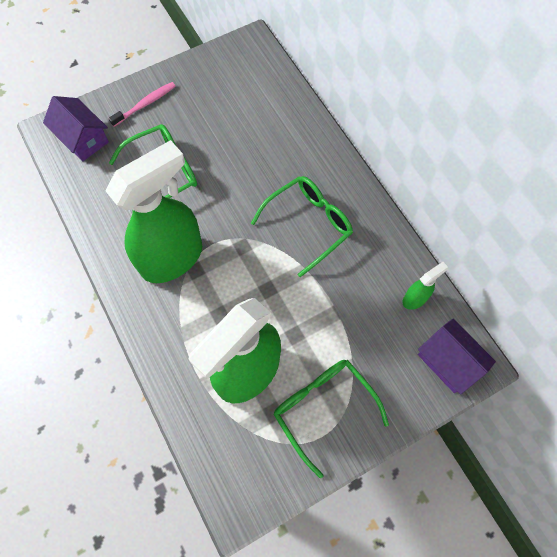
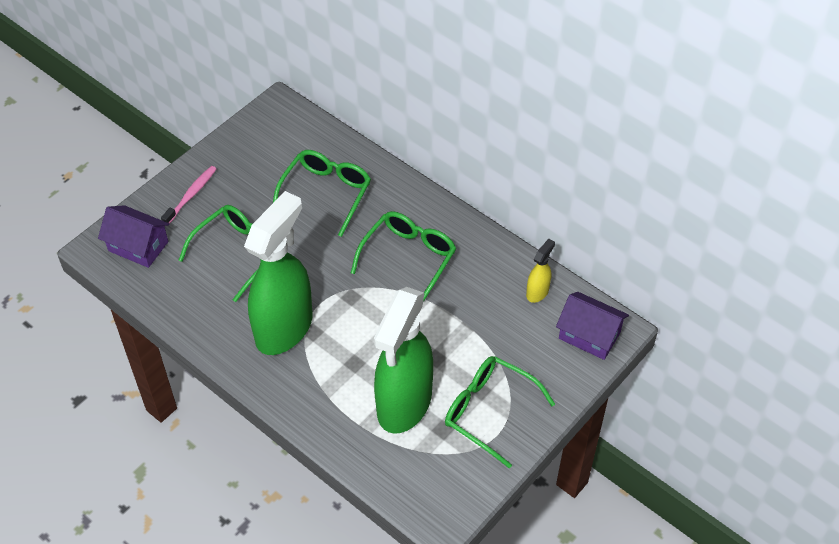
camera: 20 degrees left, 15 degrees down
(260, 137) = (326, 193): none -> green glasses
(415, 298) = (537, 292): green spray bottle -> yellow spray bottle

